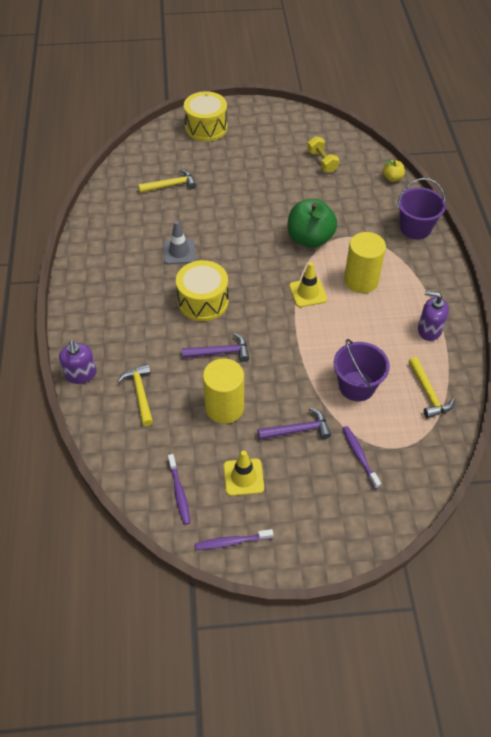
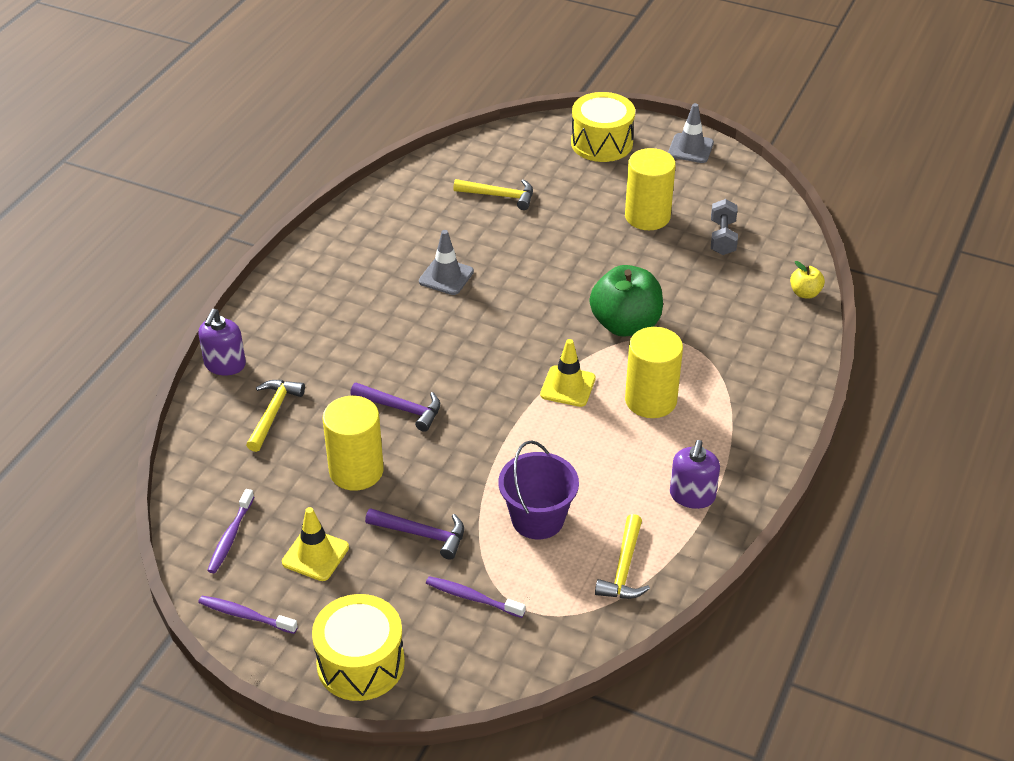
camera: 30 degrees right, 10 degrees down
(203, 301) = (429, 343): yellow drum -> yellow drum (360, 663)
(261, 112) = (690, 148): none -> grey traffic cone
(269, 165) = (647, 216): none -> yellow cylinder
(322, 162) = (722, 238): yellow dumbbell -> grey dumbbell
(359, 456) = (473, 598): purple toothbrush -> purple toothbrush turned 75 degrees counterclockwise
(415, 228) = (783, 367): purple bucket -> none
(429, 330) = (692, 496): purple soap dispenser -> purple soap dispenser turned 120 degrees counterclockwise

